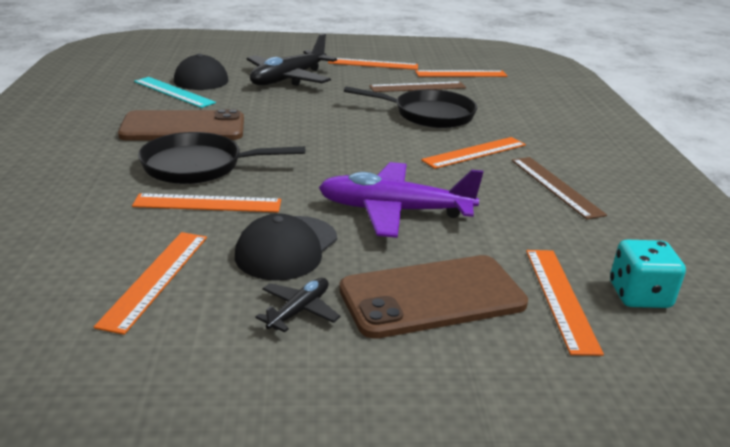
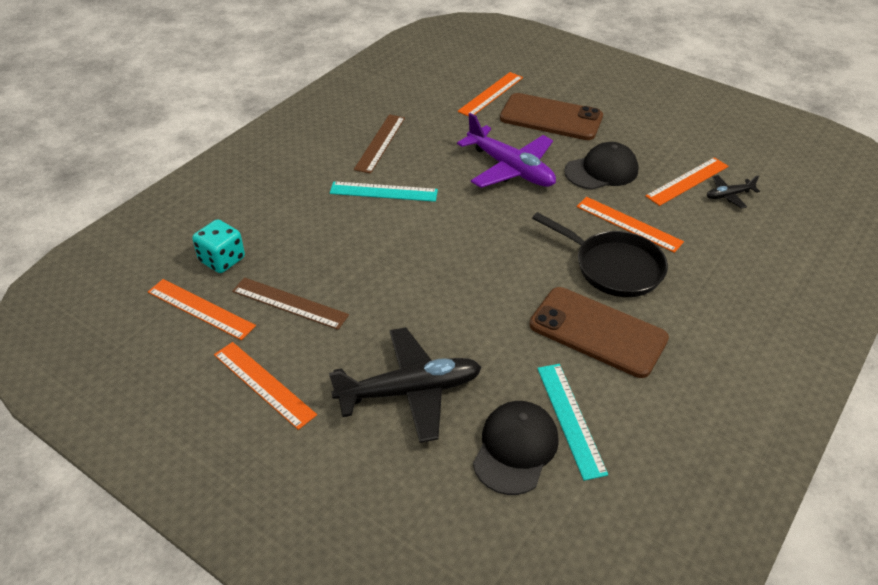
camera: 140 degrees left, 15 degrees up
(299, 310) = (622, 137): black plane -> black plane (728, 195)
(428, 114) = (349, 252): black pan -> none
(474, 152) = (383, 192): orange ruler -> turquoise ruler
(639, 295) = (452, 81): turquoise dice -> turquoise dice (222, 260)

